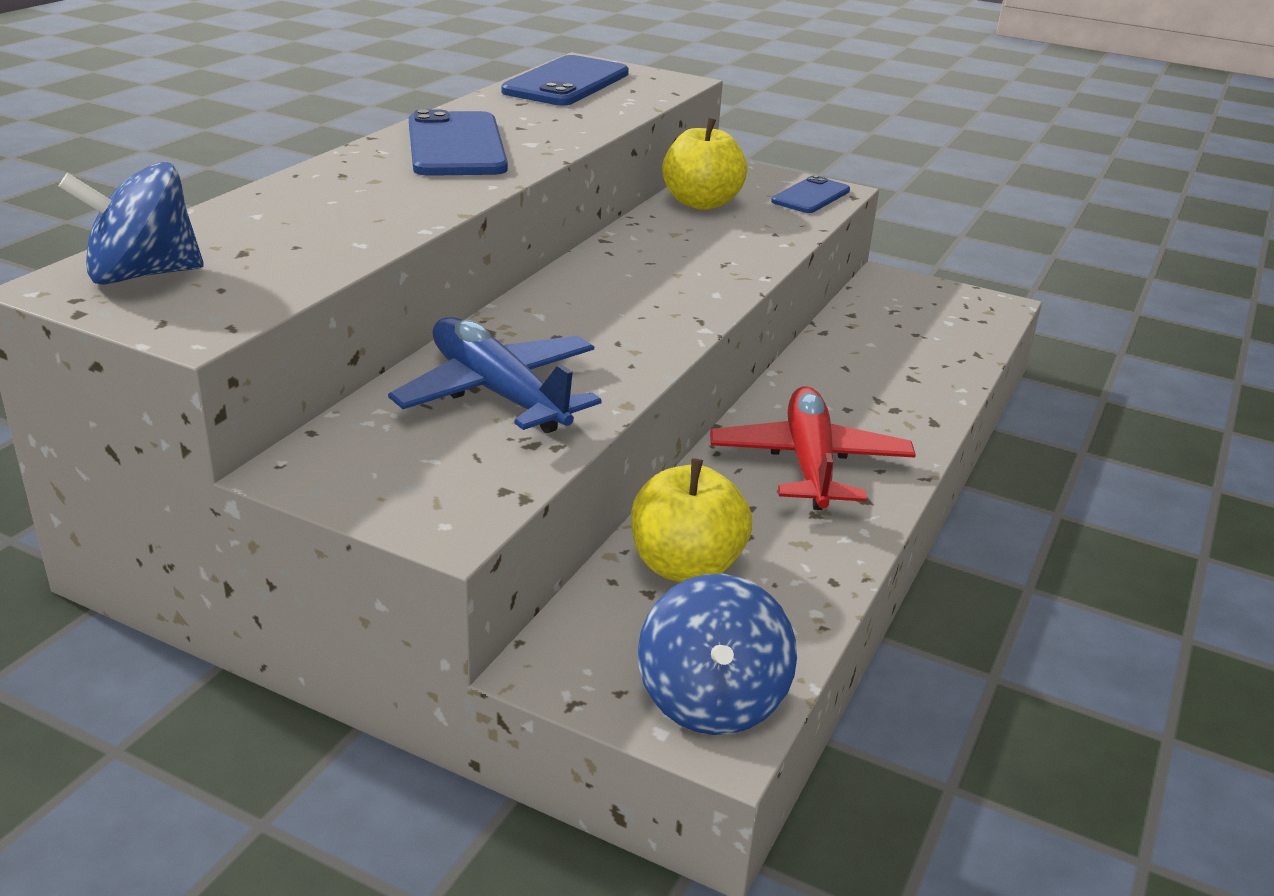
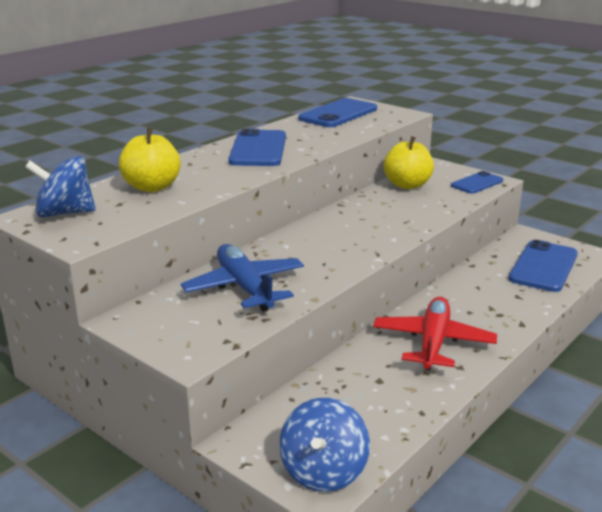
camera: 15 degrees right, 5 degrees down
(686, 566) = (336, 395): yellow apple -> yellow apple (152, 187)
(932, 328) = (543, 266): none -> blue phone

